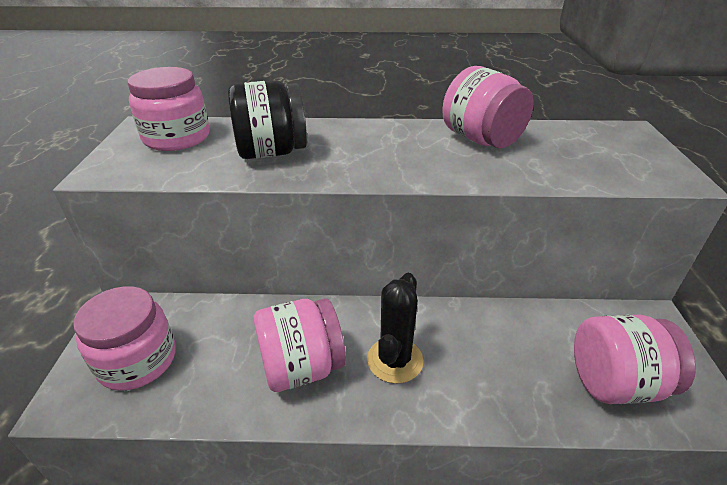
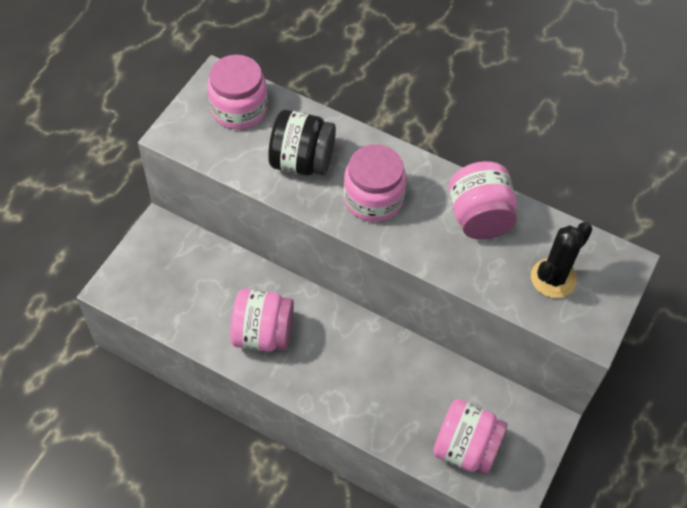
camera: 25 degrees right, 20 degrees up
(137, 360) = (160, 278): pink jar -> pink jar (373, 199)
(395, 360) = (327, 359): black cactus -> black cactus (553, 278)

